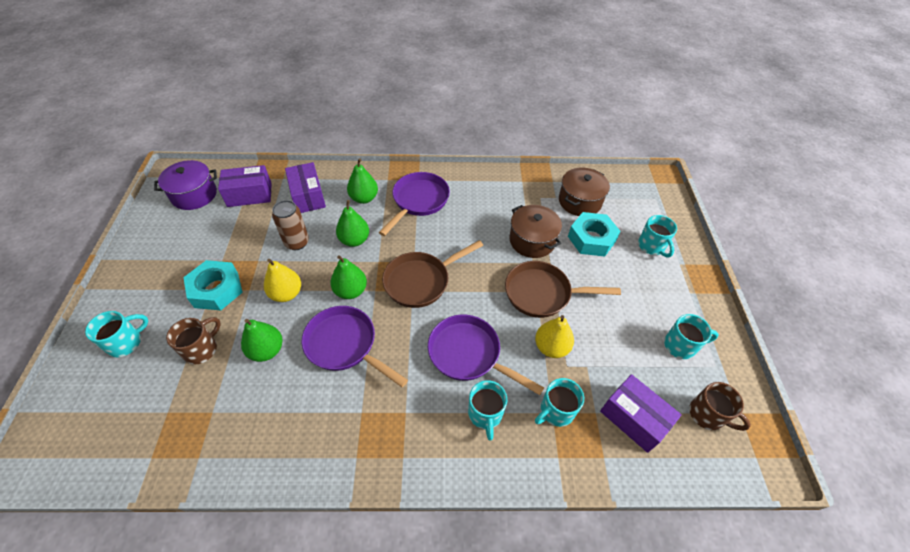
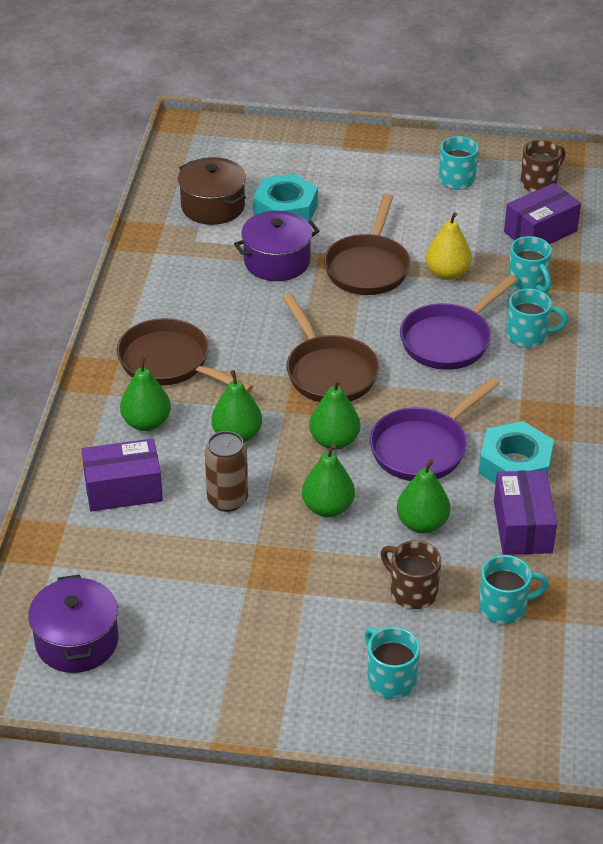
camera: 80 degrees left, 10 degrees down
(216, 290) = (307, 587): turquoise nut -> turquoise nut (515, 465)
(249, 195) = (98, 564): purple box -> purple box (522, 527)
(286, 294) = (328, 508): yellow pear -> green pear
(418, 201) = (169, 363): purple pan -> brown pan
(532, 240) = (277, 261): brown pot -> purple pot
(652, 246) = (309, 164): turquoise mug -> turquoise mug (504, 607)

